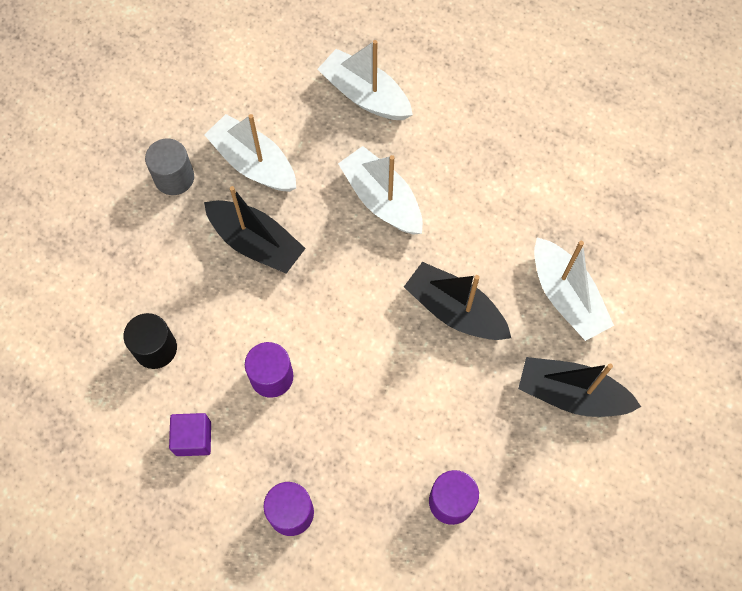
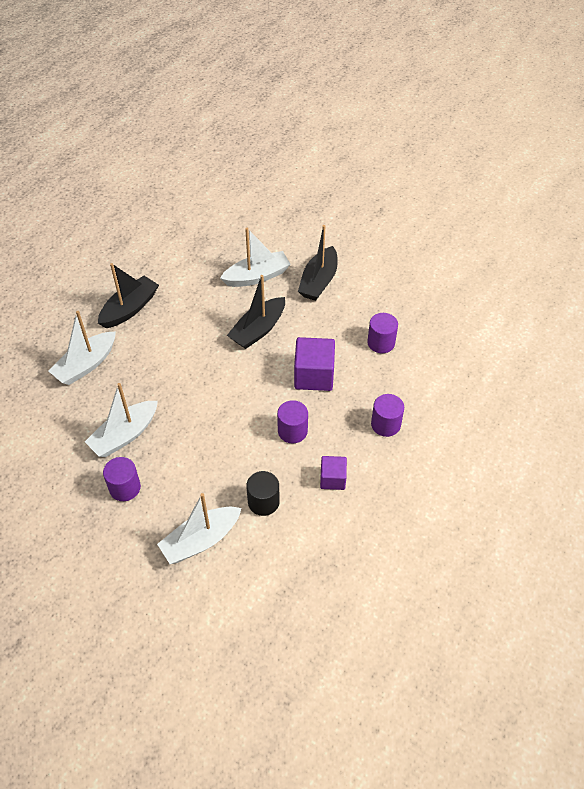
camera: 85 degrees left, 15 degrees down
(174, 177) = (125, 488): grey cylinder -> purple cylinder
(256, 242) = (190, 436): black boat -> black boat (130, 309)
(374, 400) = (314, 375): none -> purple cube
(382, 199) = (171, 361): white boat -> white boat (201, 540)

